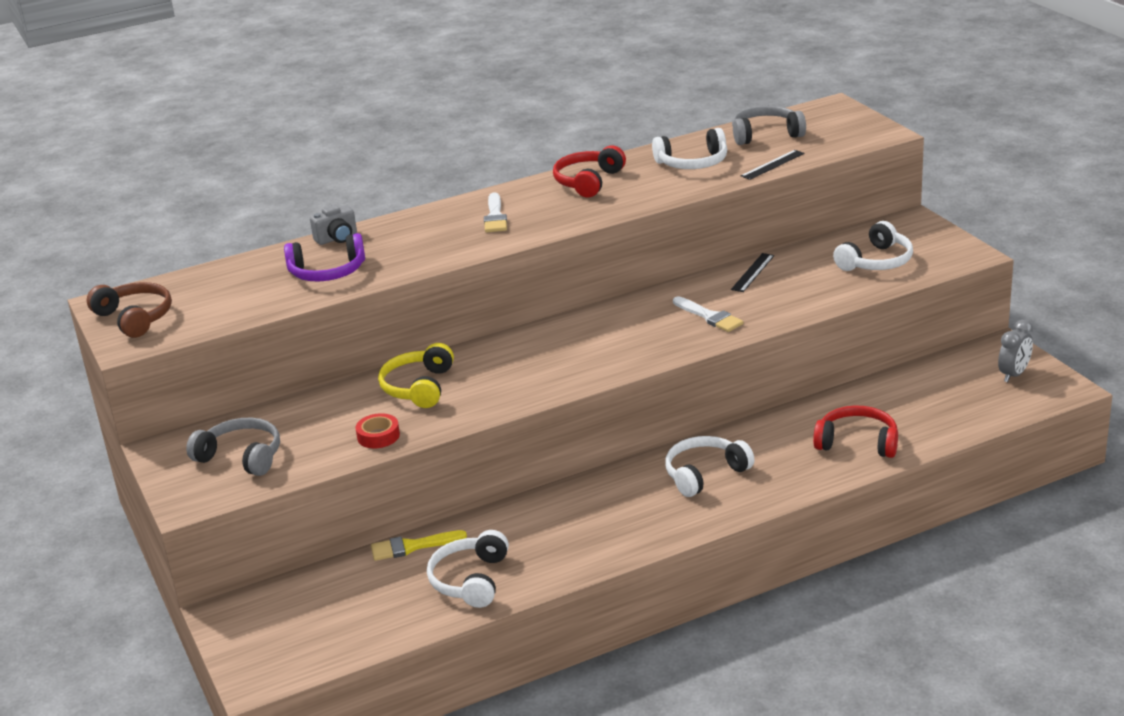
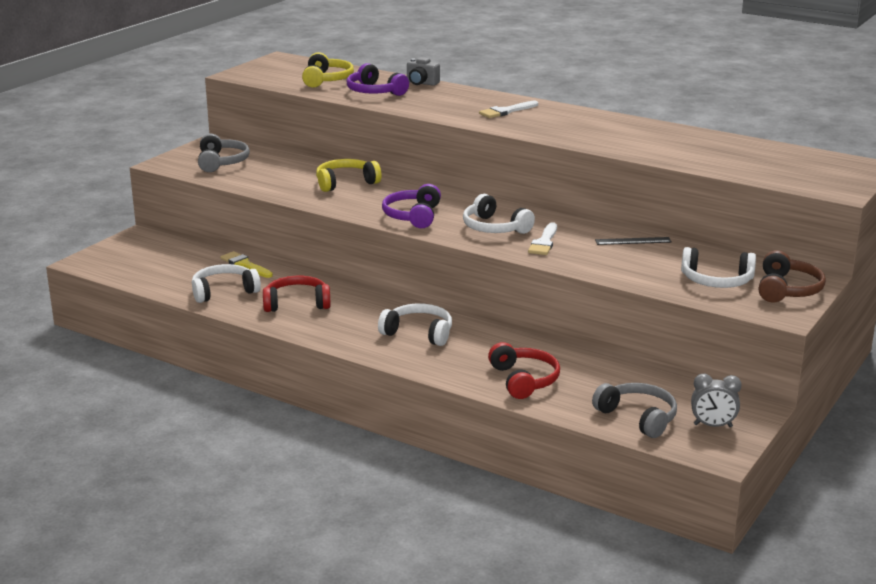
camera: 55 degrees right, 5 degrees down
(135, 318) = (269, 68): brown headphones -> brown headphones (787, 289)
(240, 291) = (327, 80): none -> yellow headphones
(378, 436) = (277, 188): red tape -> none
(564, 370) = (412, 216): none -> purple headphones
(588, 181) = (598, 122): red headphones -> red headphones (296, 303)
(693, 163) = (678, 144): white headphones -> white headphones (494, 228)
(766, 134) = (768, 155): grey headphones -> grey headphones (638, 417)
(772, 164) = (716, 167): black ruler -> none

